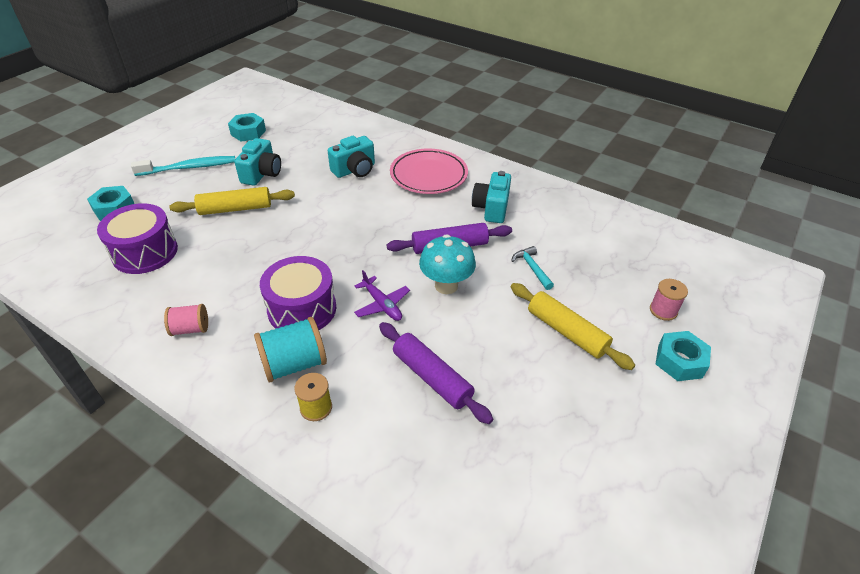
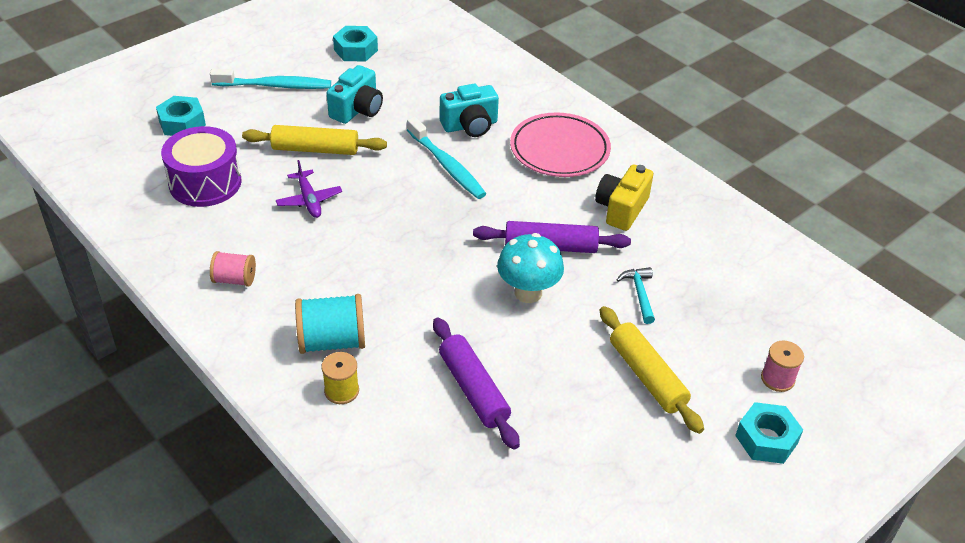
camera: 15 degrees right, 0 degrees up
(302, 309) = (357, 284): purple drum -> none
(346, 202) = (446, 165): none -> turquoise toothbrush
(382, 304) = (447, 298): purple plane -> purple plane (309, 200)
(491, 208) = (621, 209): turquoise camera -> yellow camera

